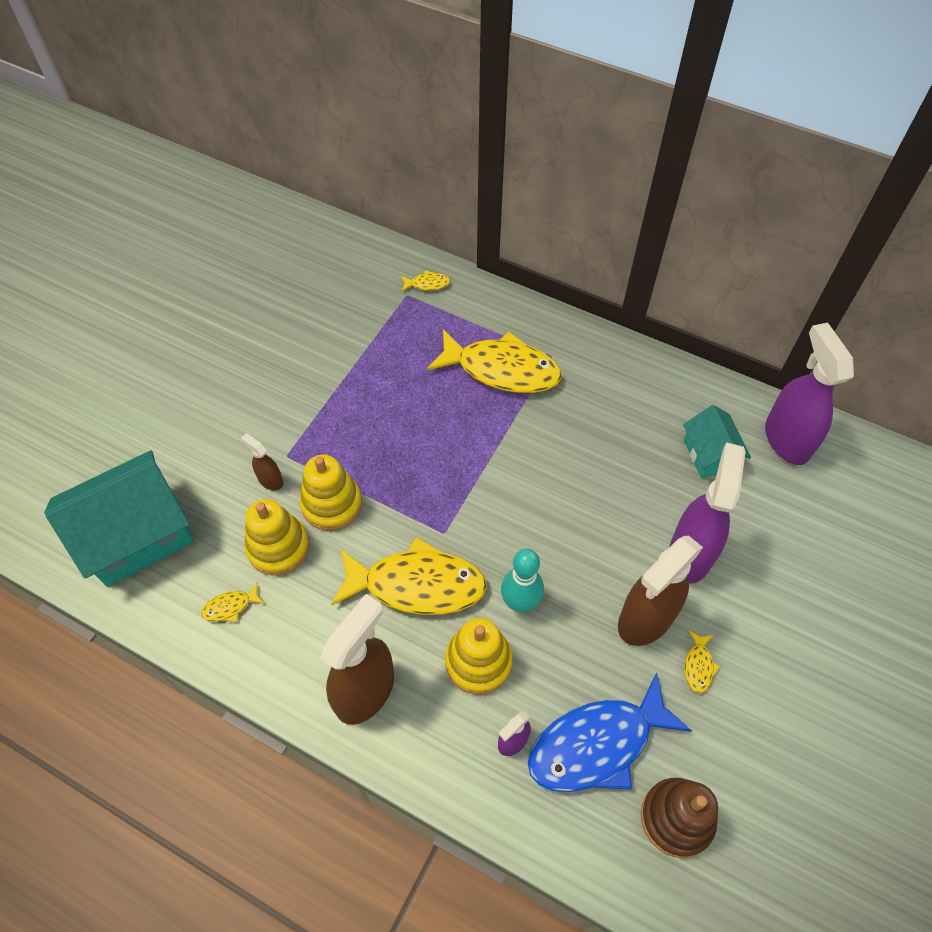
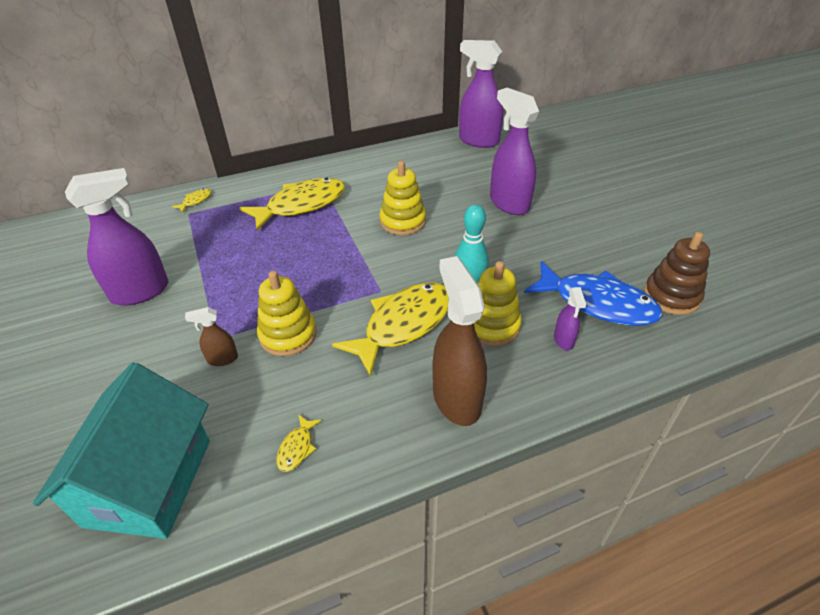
camera: 50 degrees left, 15 degrees down
(278, 547) = (283, 386): yellow stacking toy -> yellow stacking toy (403, 221)
(289, 356) = (141, 292): none -> purple spray bottle
(597, 744) = (597, 303): blue fish -> blue fish turned 75 degrees counterclockwise
(645, 619) = (532, 240): brown spray bottle -> none
(698, 666) = (581, 237): yellow fish -> none
(710, 454) = (457, 166): turquoise house -> none

